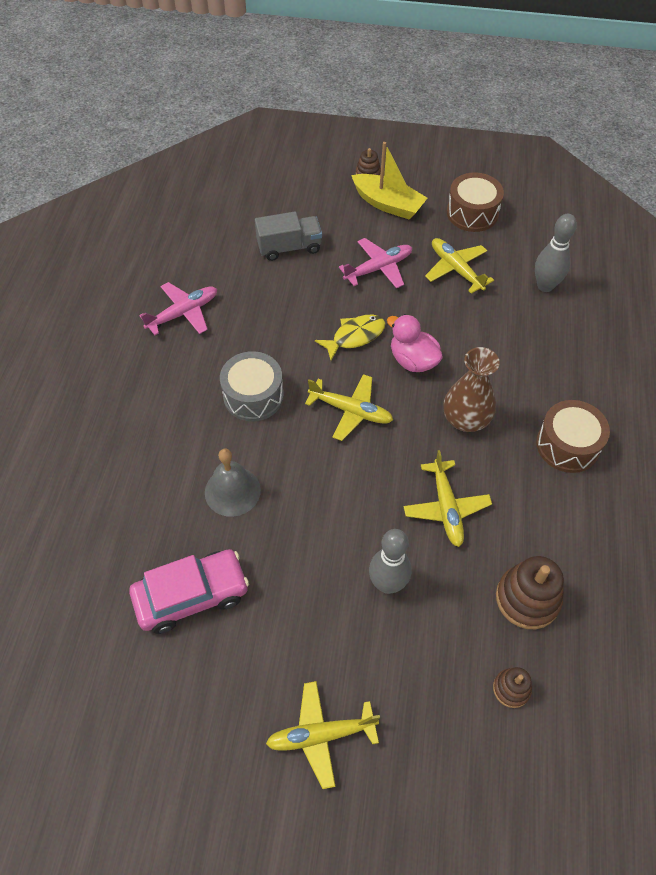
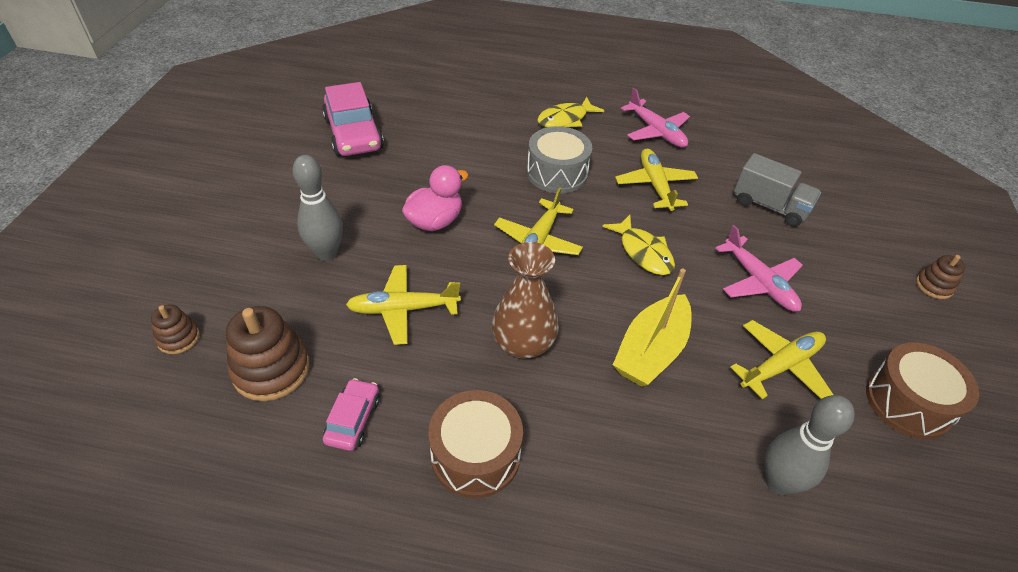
camera: 90 degrees right, 10 degrees down
(162, 388) = (565, 119): none -> yellow fish
(232, 491) = (450, 158): grey bell -> none
(289, 247) = (769, 206): grey truck -> grey truck turned 45 degrees counterclockwise
(321, 735) = (203, 200): yellow plane -> yellow plane (655, 185)
(388, 204) = (883, 302): yellow boat -> yellow boat (651, 351)
(413, 360) = (612, 301): pink duck -> pink duck (435, 221)
(559, 527) = (353, 420): none -> pink car

